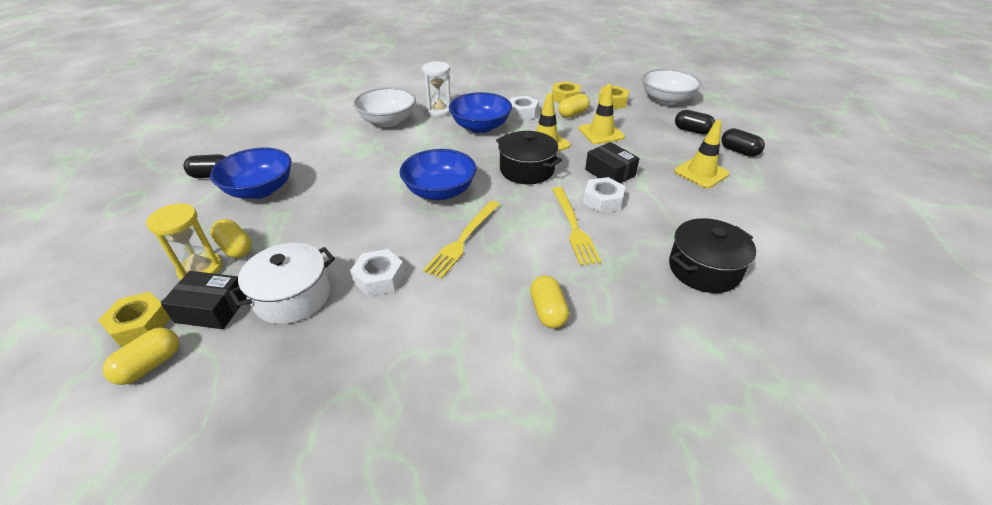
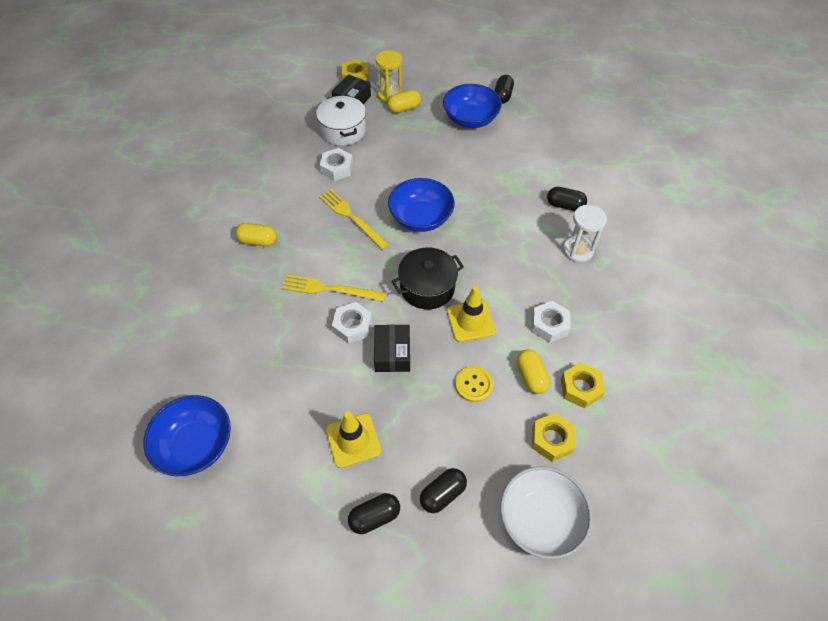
camera: 110 degrees right, 15 degrees up
(150, 365) = (323, 83): yellow capsule -> none
(388, 121) = (564, 205): white bowl -> black capsule
(480, 127) = (527, 276): blue bowl -> blue bowl (196, 445)
(601, 133) = (473, 385): yellow traffic cone -> yellow button
(610, 173) = (392, 353): black box -> black box turned 75 degrees counterclockwise
(704, 269) = (235, 352): black pot -> none

